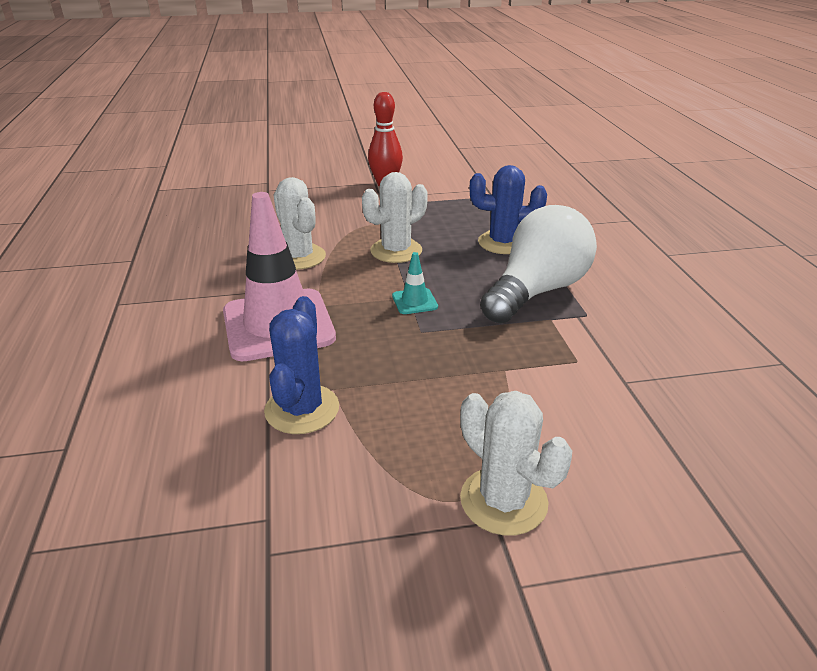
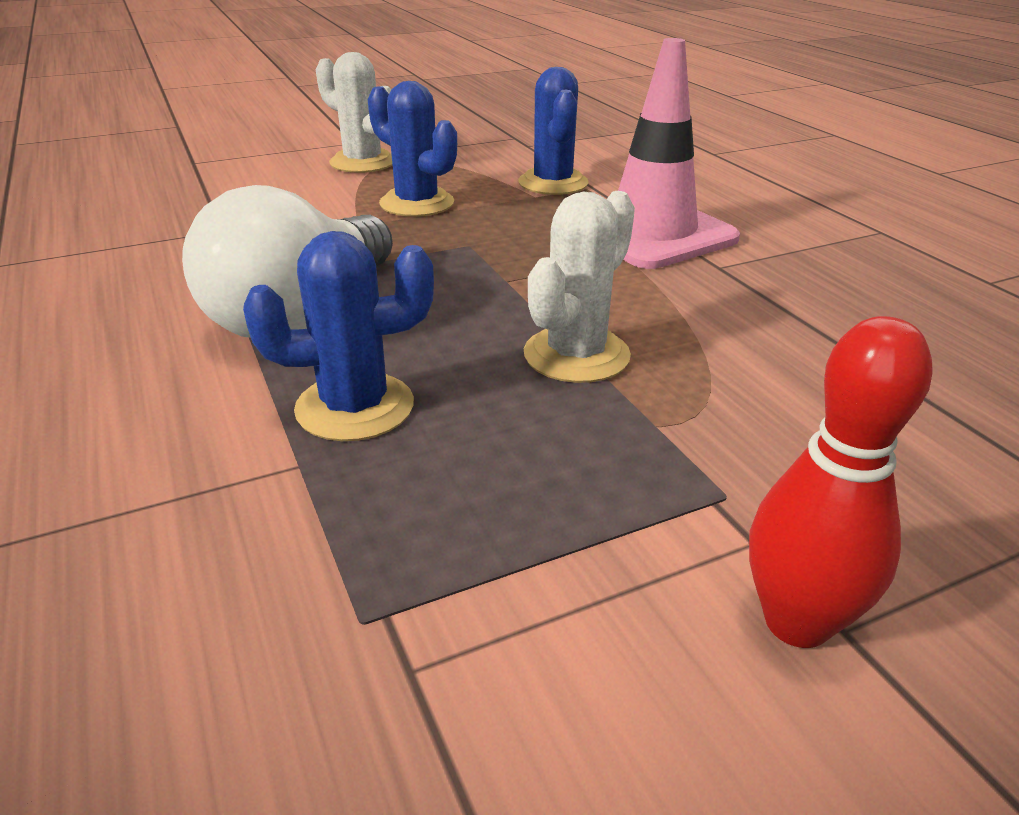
camera: 165 degrees right, 0 degrees up
(299, 257) = (739, 319): white cactus -> none
(414, 301) = (494, 276): turquoise traffic cone -> none
(450, 394) = (417, 203): none -> blue cactus

